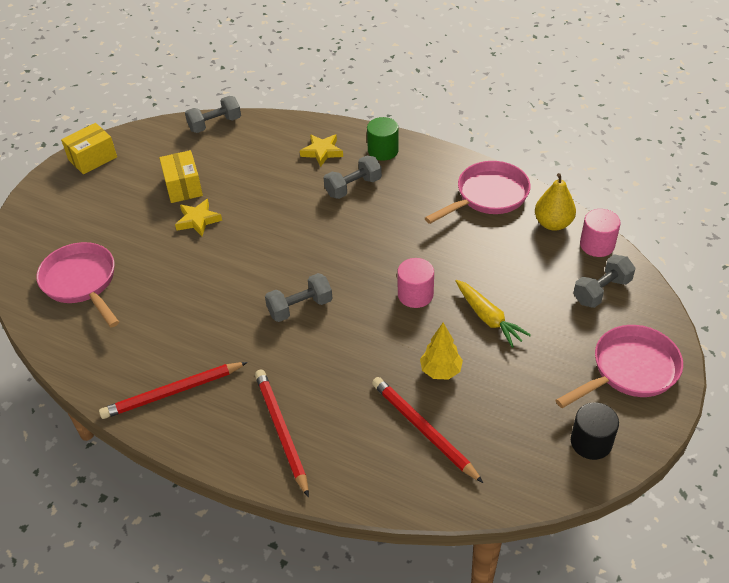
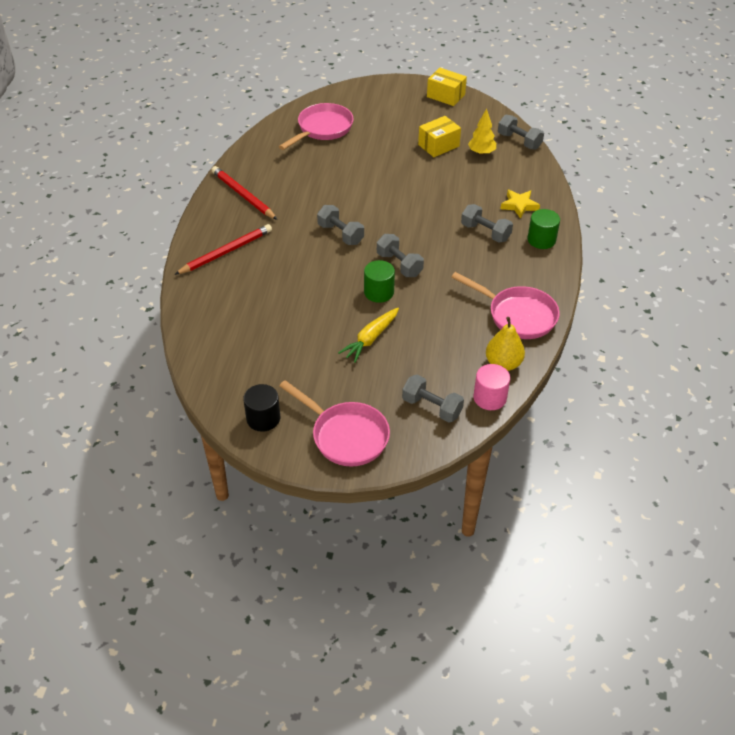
camera: 70 degrees right, 0 degrees up
(198, 220) = (406, 162): yellow star -> none
(376, 267) = (399, 264): none -> grey dumbbell
(415, 294) = (379, 292): pink cylinder -> green cylinder
(424, 430) = (247, 322): red pencil -> none
(440, 371) = (306, 321): yellow tree -> yellow tree (481, 153)

